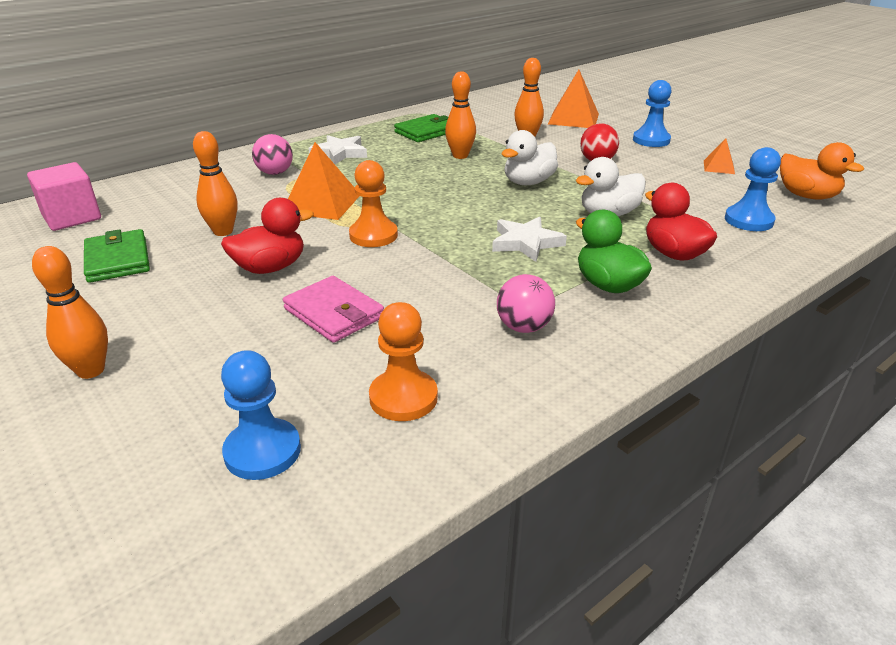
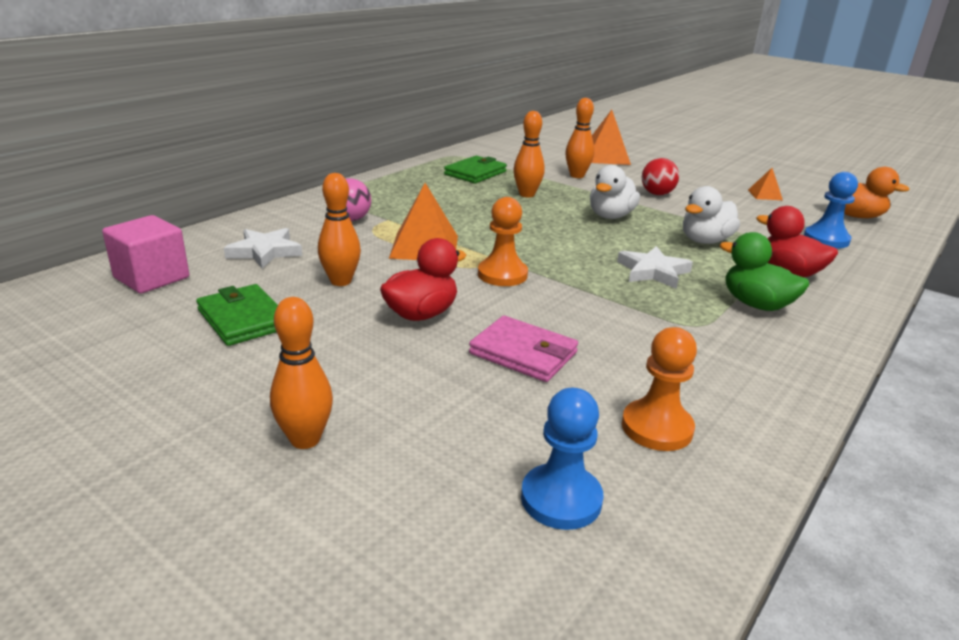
camera: 15 degrees left, 5 degrees down
(339, 153) = (404, 197): white star -> white star (265, 252)
(523, 327) = (713, 349): pink ball -> none
(651, 140) = (689, 173): blue pawn -> none

